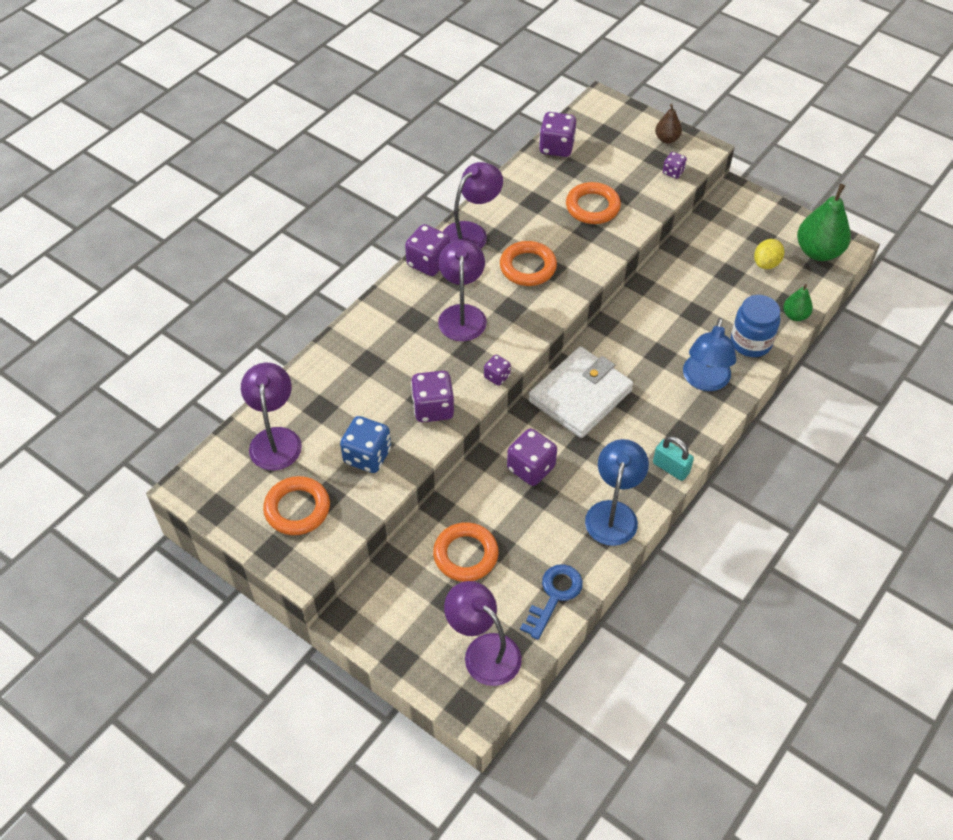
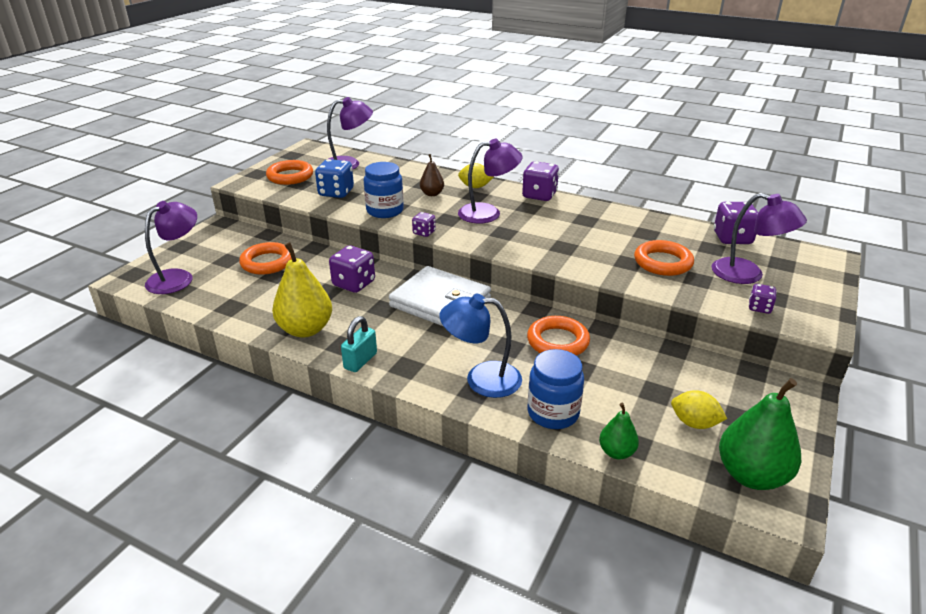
camera: 80 degrees right, 20 degrees down
(389, 315) = (475, 187): none -> yellow lemon
(433, 408) = (385, 211): purple dice -> blue jar
(471, 233) = (585, 209): purple lamp -> purple lamp (748, 275)
(528, 267) = (559, 236): orange ring -> orange ring (557, 341)
(554, 596) = (221, 305): blue key -> none
(613, 513) = (305, 329): blue lamp -> yellow pear
(667, 139) = (812, 301): brown pear -> brown pear (432, 194)

